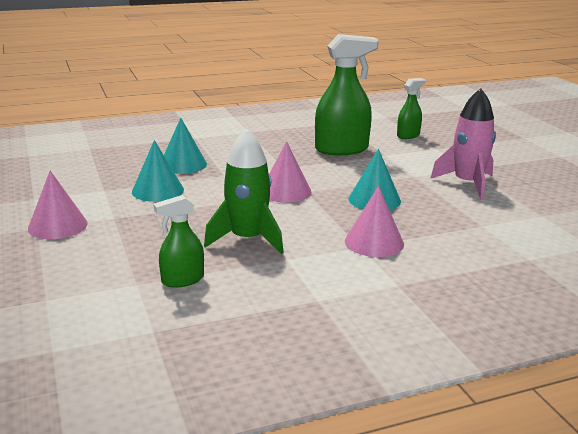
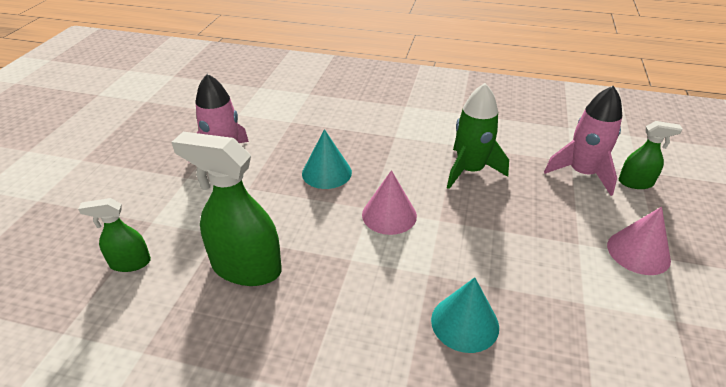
camera: 145 degrees left, 15 degrees up
(121, 273) = (582, 173): none -> pink rocket
(157, 190) = (520, 273): turquoise cone -> none
(182, 280) = (538, 153): green spray bottle -> green spray bottle (635, 183)
(374, 242) = (382, 135): pink cone -> none

